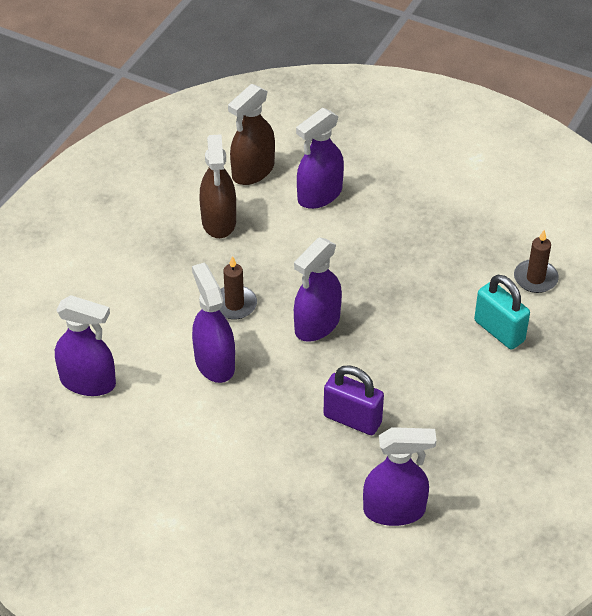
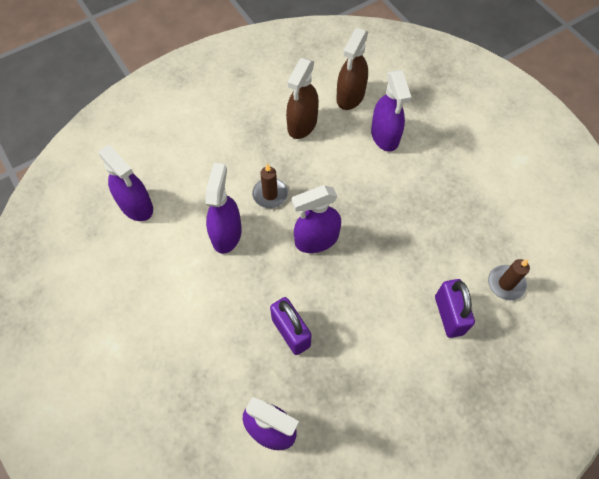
camera: 30 degrees right, 15 degrees up
(253, 171) = (350, 96): brown spray bottle -> brown spray bottle turned 45 degrees counterclockwise
(319, 195) = (385, 136): purple spray bottle -> purple spray bottle turned 90 degrees counterclockwise
(499, 331) = (449, 315): turquoise padlock -> purple padlock

